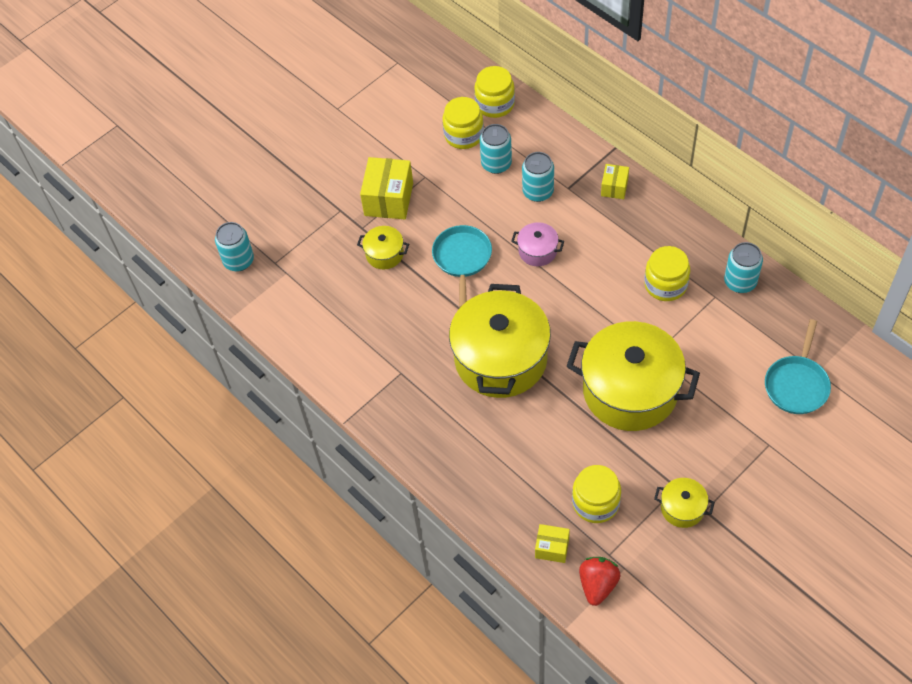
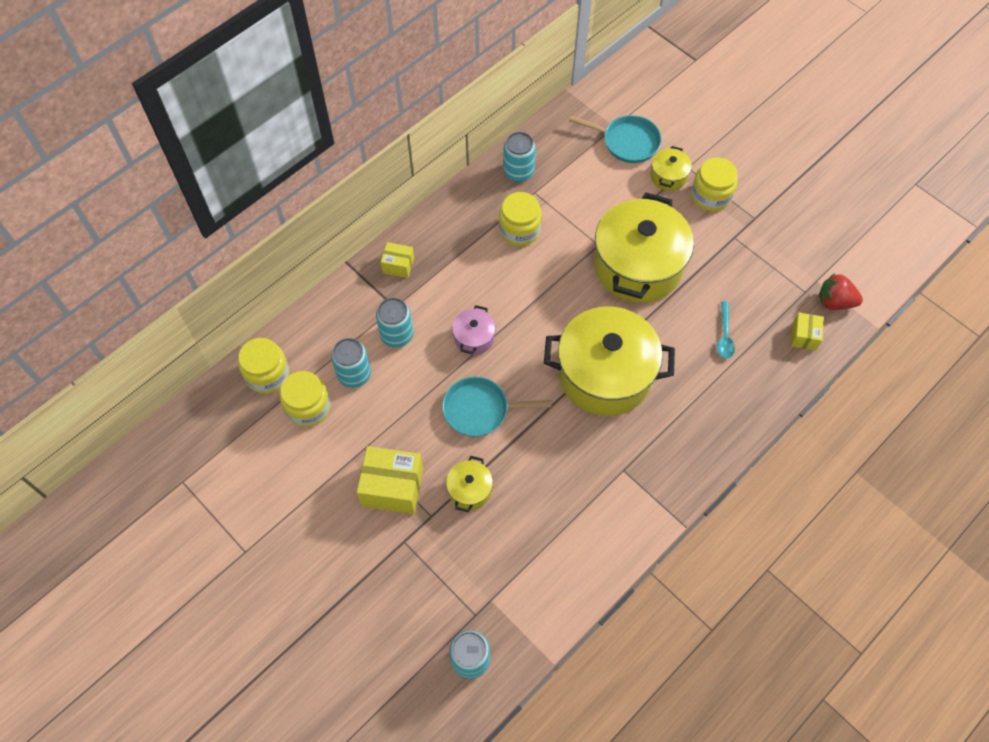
camera: 95 degrees left, 5 degrees up
(549, 469) = (724, 335): none -> turquoise spoon
(595, 502) = (755, 300): yellow jar -> yellow jar (711, 196)
(682, 508) = (754, 234): yellow pot -> yellow pot (668, 176)

